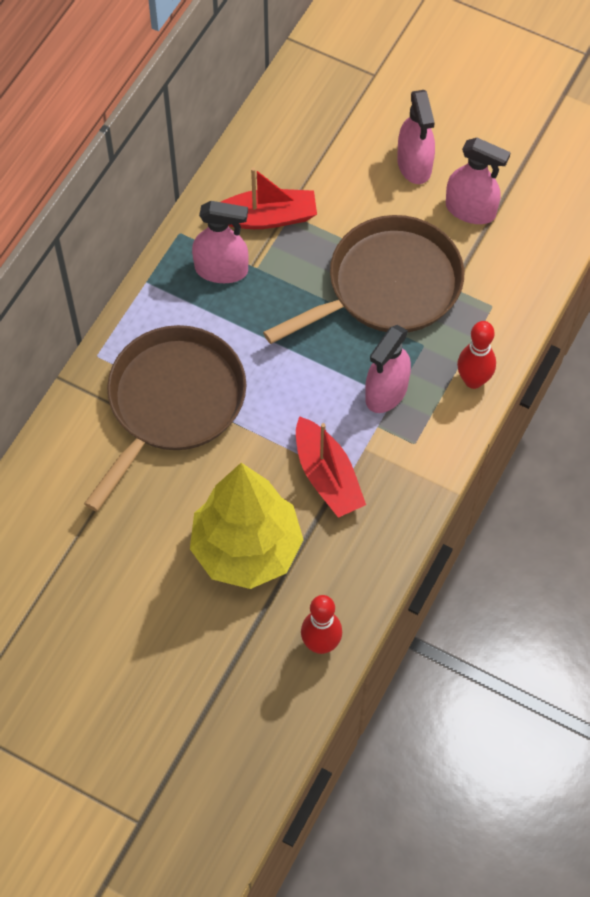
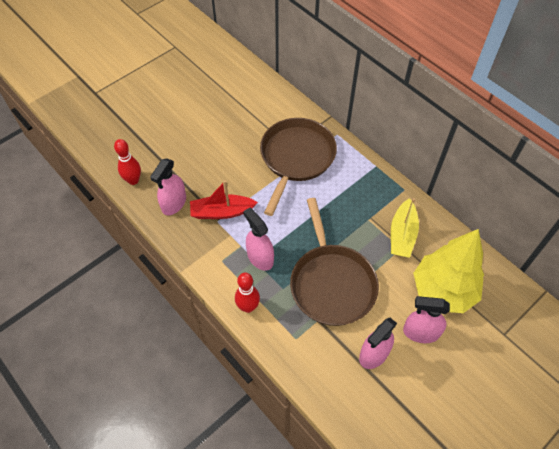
camera: 110 degrees right, 5 degrees down
(172, 402) = (296, 158): brown pan -> brown pan turned 120 degrees counterclockwise
(221, 270) = (372, 202): pink spray bottle -> pink spray bottle (174, 203)
(246, 549) = (199, 165): yellow tree -> yellow tree (443, 290)
(266, 217) = (402, 235): red boat -> yellow boat

